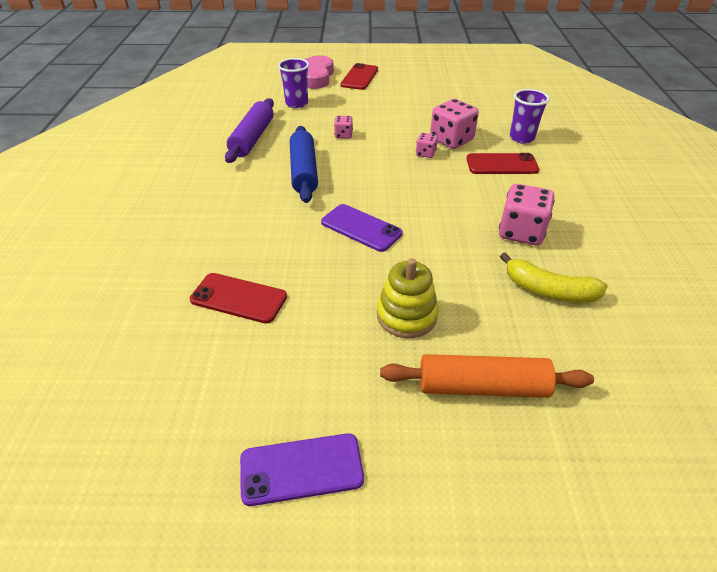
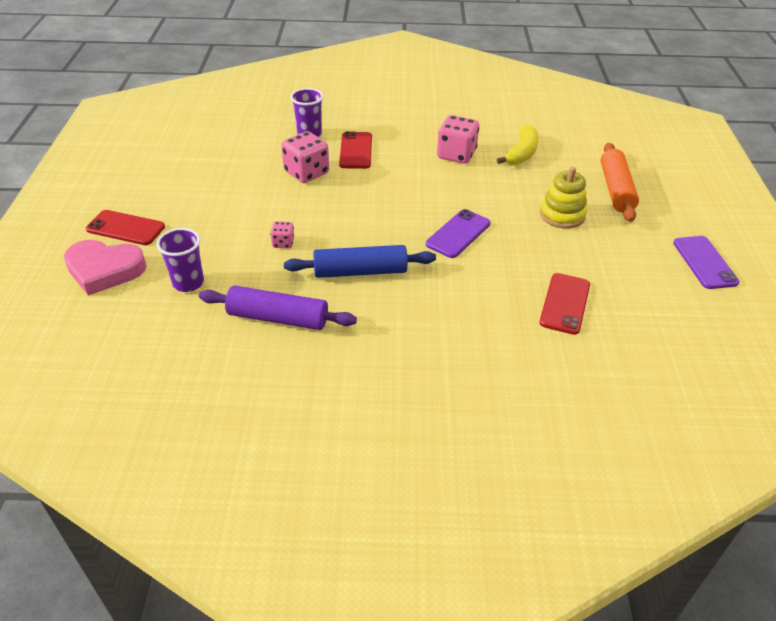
camera: 90 degrees left, 0 degrees up
(425, 153) = (331, 190): pink dice -> none

